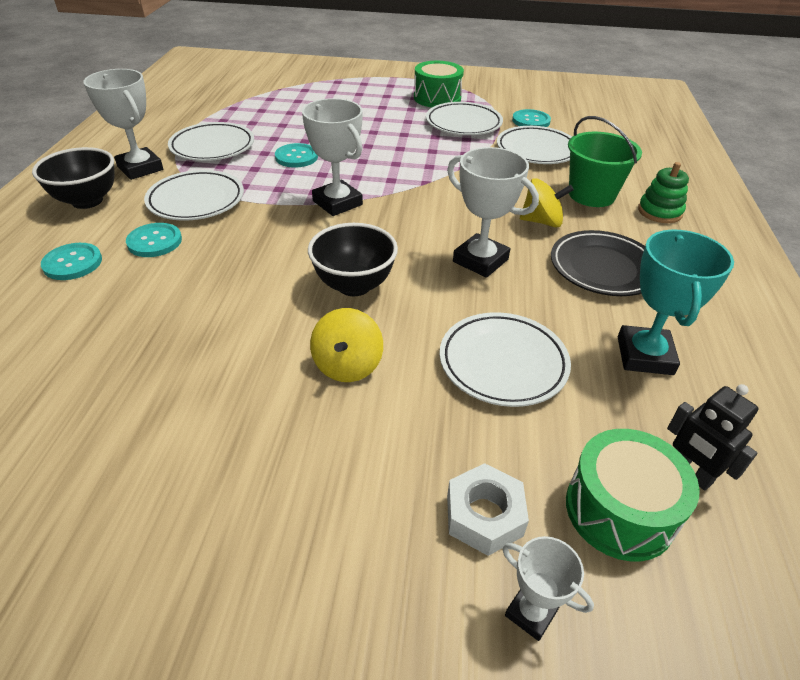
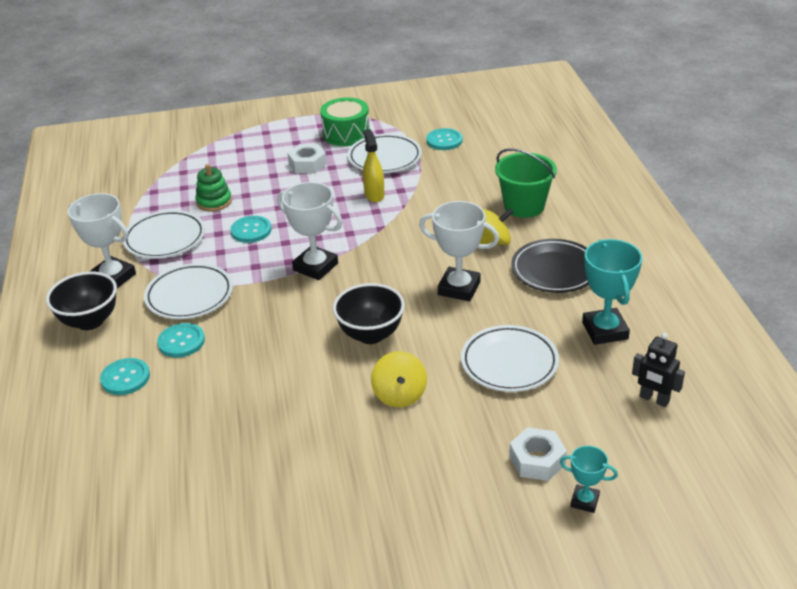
camera: 15 degrees left, 5 degrees down
(386, 114) = (307, 164): none -> white nut
(435, 152) = (374, 195): none -> yellow spray bottle
(531, 613) = (584, 501): white trophy -> turquoise trophy
(536, 150) = (462, 172): white plate -> none
(619, 510) = (618, 433): green drum -> none
(659, 212) = (583, 209): green stacking toy -> green stacking toy (214, 202)

